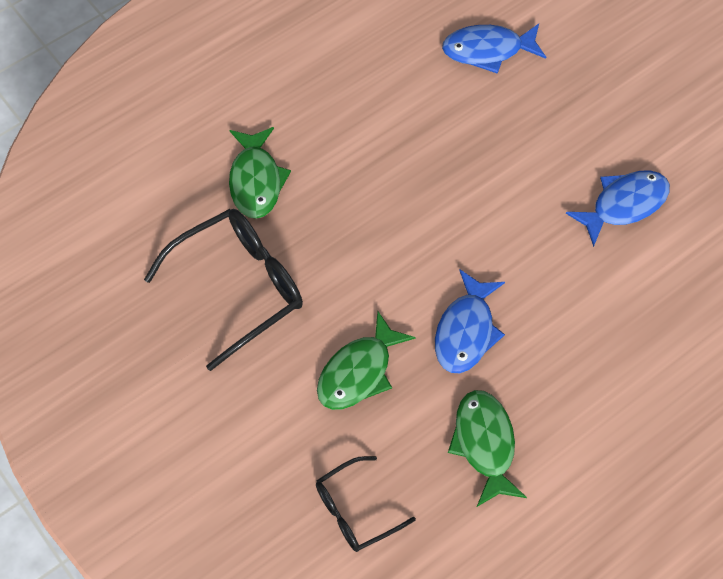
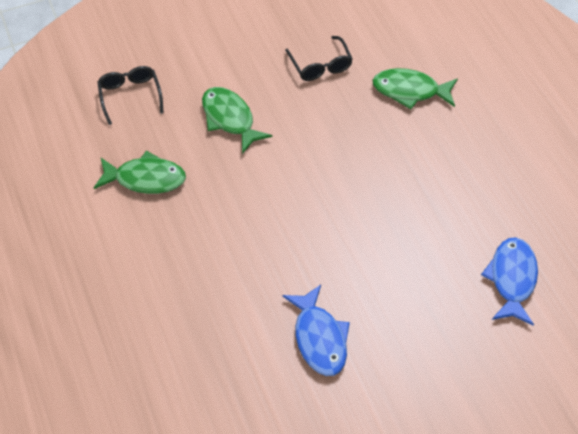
camera: 105 degrees right, 5 degrees down
(239, 287) = (320, 66): black glasses -> black glasses, size x0.58
(466, 331) = (239, 190): blue fish -> none

